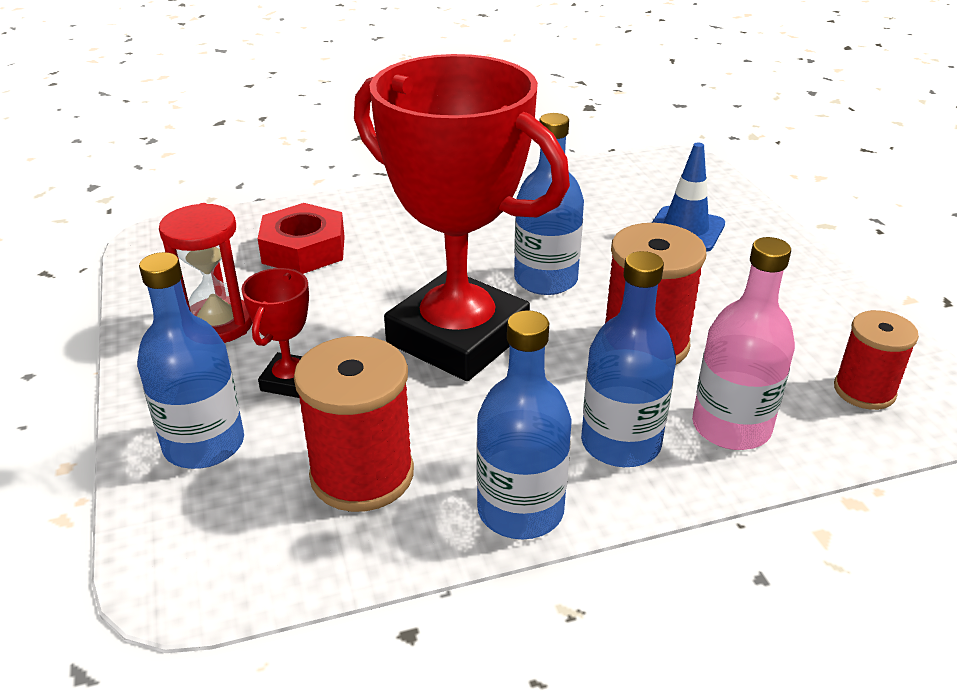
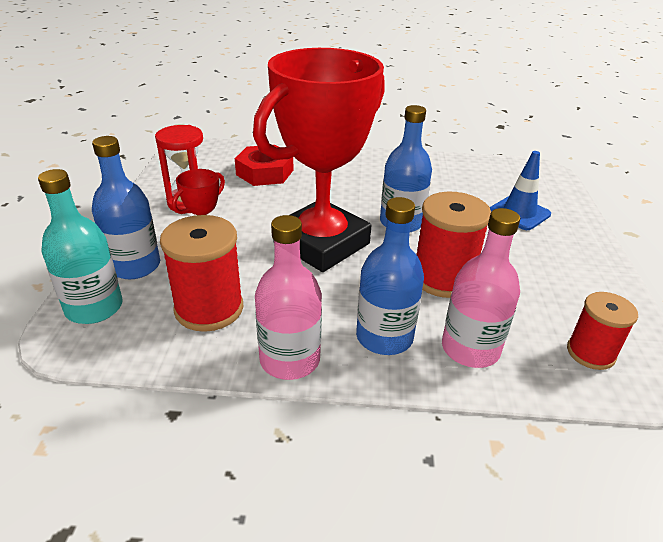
camera: 20 degrees right, 0 degrees up
(187, 524) = (94, 308): none -> turquoise bottle
(458, 337) = (321, 243): red trophy -> red trophy turned 75 degrees clockwise
(520, 510) = (290, 359): blue bottle -> pink bottle

